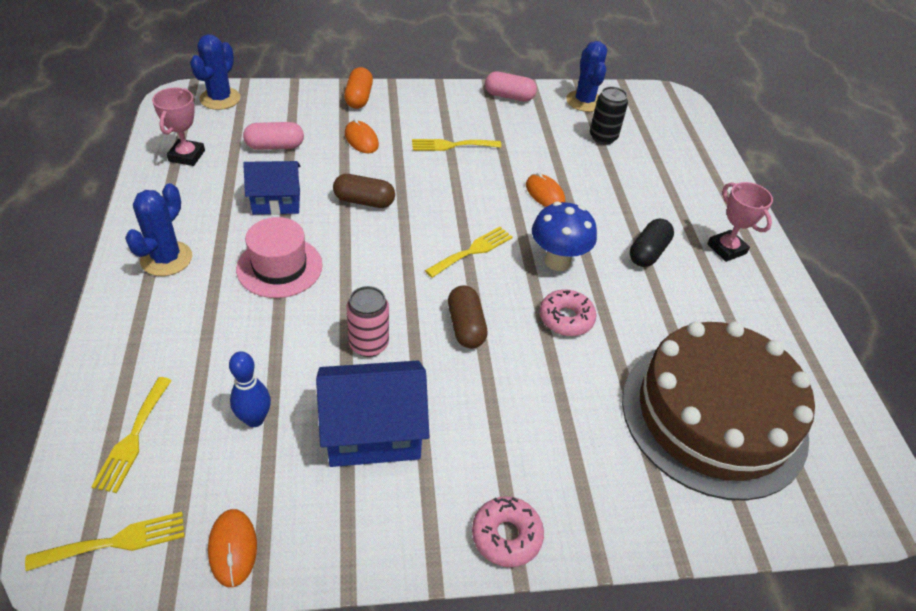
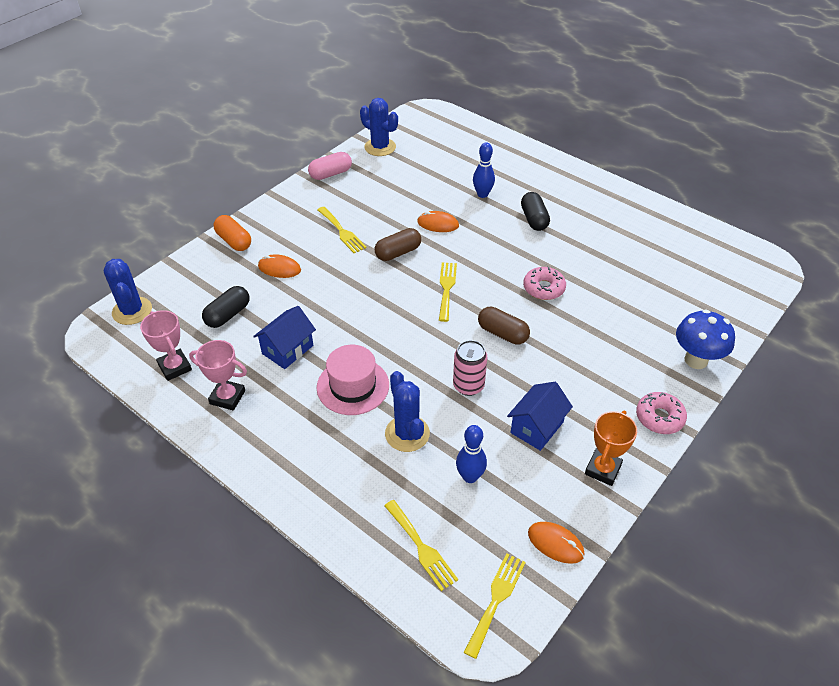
camera: 40 degrees left, 0 degrees up
(166, 259) = (273, 440): blue cactus -> blue cactus (407, 434)
(275, 146) = (228, 315): pink capsule -> black capsule
(364, 201) = (342, 307): brown capsule -> brown capsule (398, 252)
(373, 432) = (537, 427): blue house -> blue house, size x0.66
(375, 528) = (603, 469): none -> orange trophy
(451, 145) = (342, 232): yellow fork -> yellow fork turned 75 degrees counterclockwise
(557, 261) = (497, 259): blue mushroom -> blue mushroom (696, 360)
(603, 137) = (421, 164): black can -> none
(626, 197) = (482, 194): none -> blue bowling pin
(713, 415) = (666, 283): brown cake -> none
(726, 249) = (566, 189): pink trophy -> pink trophy (227, 397)

